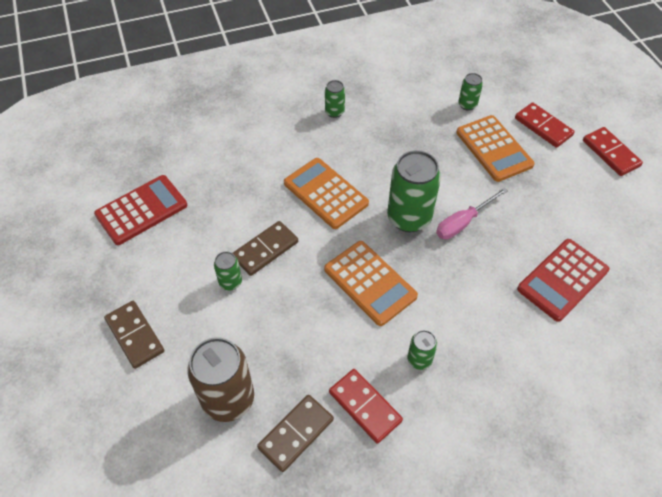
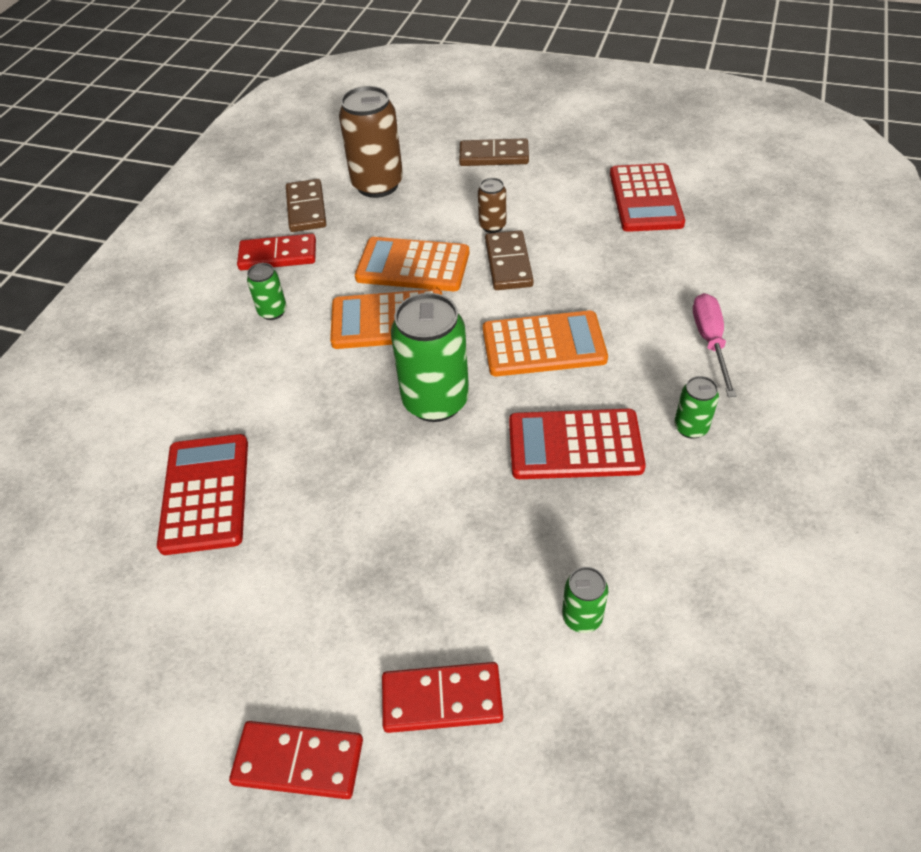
camera: 130 degrees right, 5 degrees down
(230, 282) = (492, 226): green can -> brown can
(384, 147) = (575, 445): none -> red calculator
(463, 222) = (377, 450): pink screwdriver -> pink screwdriver (710, 342)
(494, 149) = (460, 582): orange calculator -> orange calculator (413, 266)

